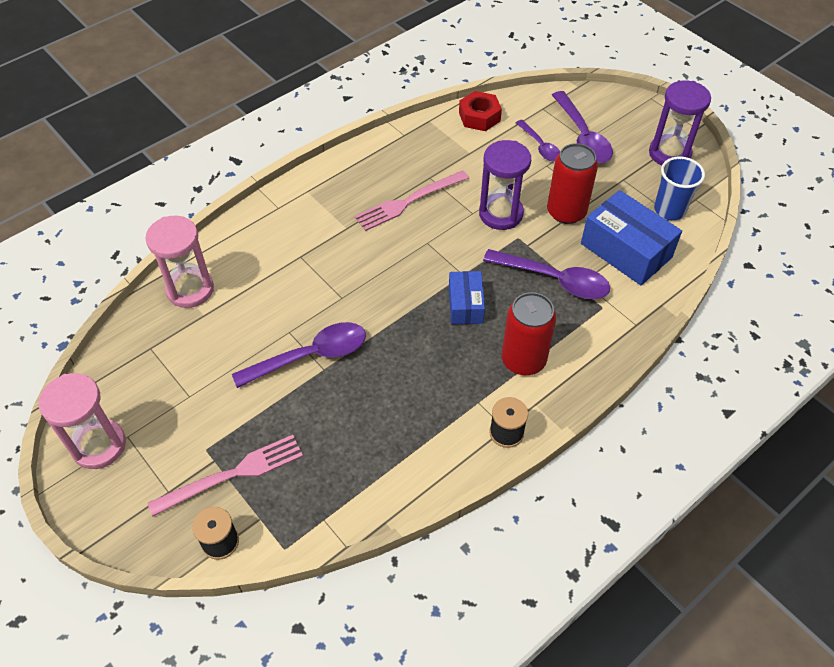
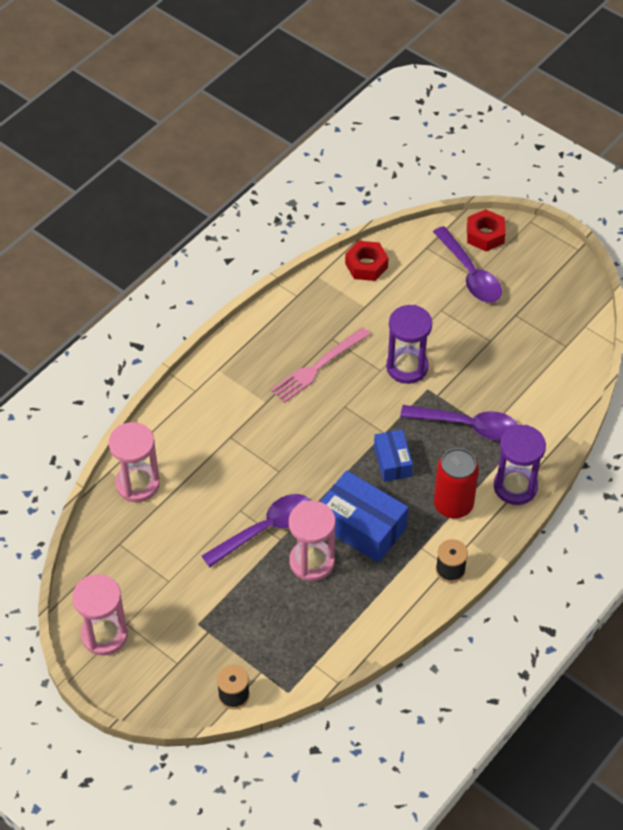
camera: 10 degrees left, 0 degrees up
(233, 474) = (228, 640): pink fork -> none
(351, 399) = (312, 562): none -> pink hourglass
(540, 146) = (431, 290): purple spoon -> none
(566, 212) = (467, 356): red can -> none
(603, 104) = (485, 235): none -> red nut
(626, 250) = (528, 388): blue box -> blue box (362, 526)
(669, 153) = (555, 281): purple hourglass -> purple hourglass (515, 487)
(669, 210) = (562, 341): blue cup -> none

